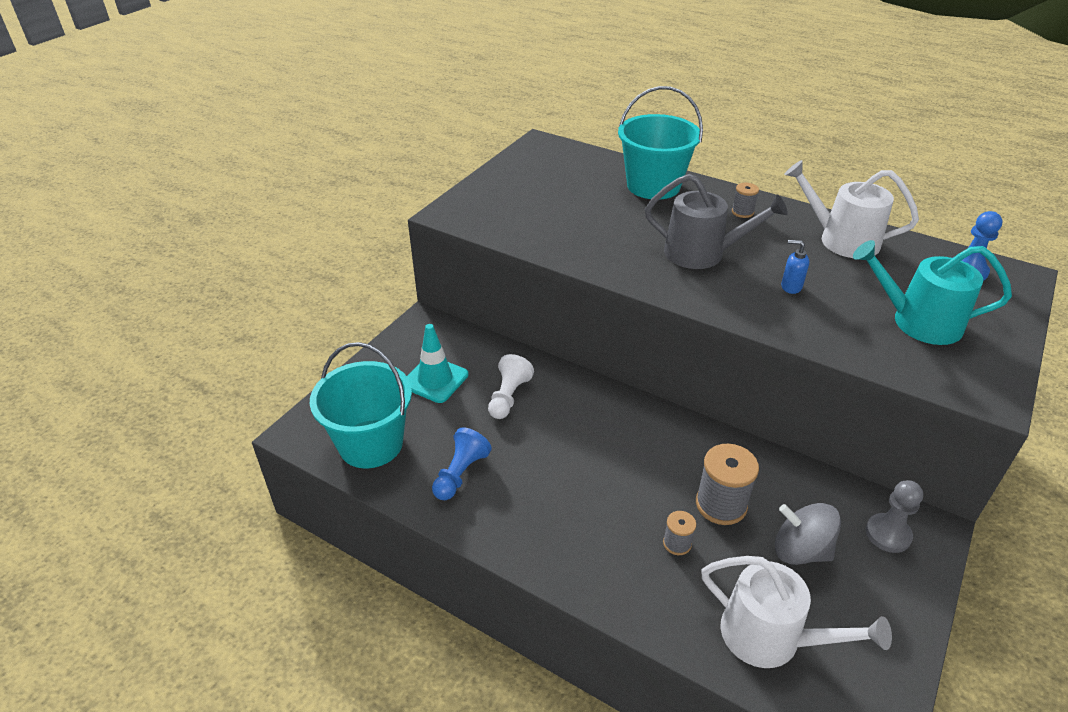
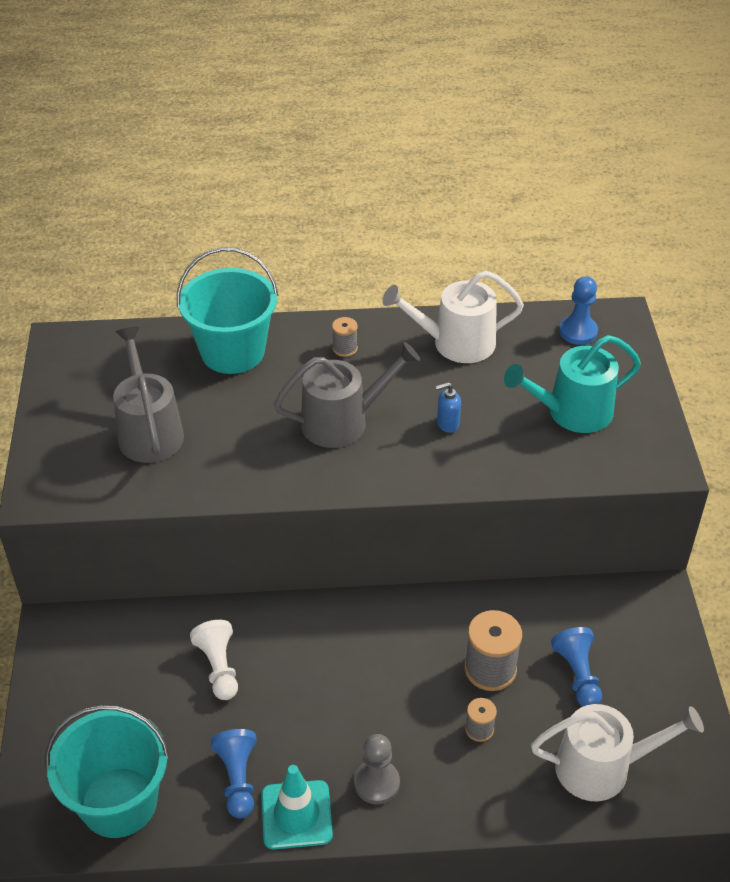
camera: 35 degrees left, 5 degrees up
(435, 379) = (126, 690): turquoise traffic cone -> turquoise traffic cone (296, 815)
(553, 207) = (149, 431): none -> grey watering can
(800, 550) = (577, 675): grey spinning top -> blue pawn
(888, 534) = (632, 619): grey pawn -> grey pawn (376, 783)

